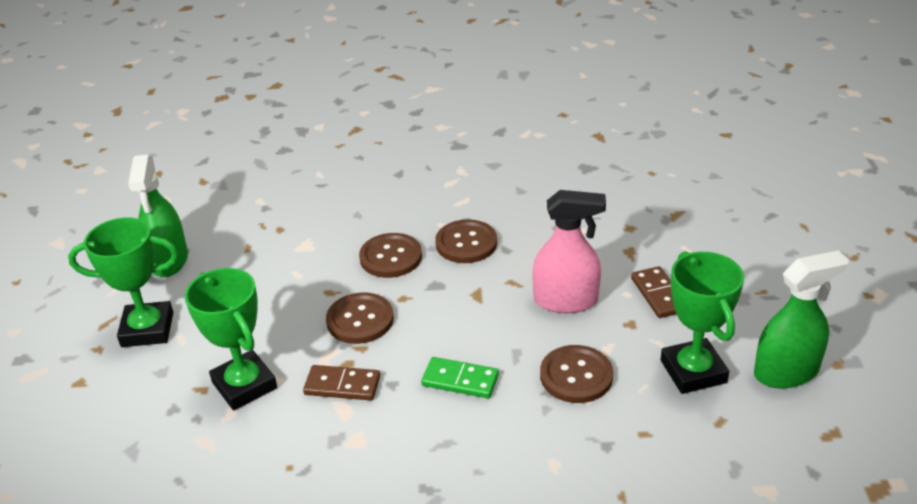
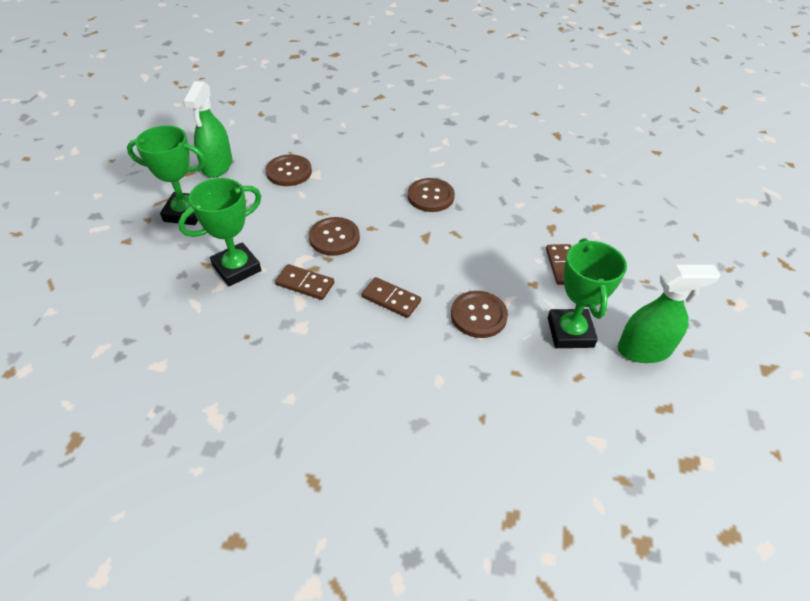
camera: 10 degrees right, 10 degrees up
(244, 385) = (236, 268): green trophy -> green trophy turned 75 degrees clockwise
(391, 257) = (372, 195): brown button -> brown button (289, 172)
(460, 380) = (391, 299): green domino -> brown domino
(566, 300) = (490, 255): pink spray bottle -> none

